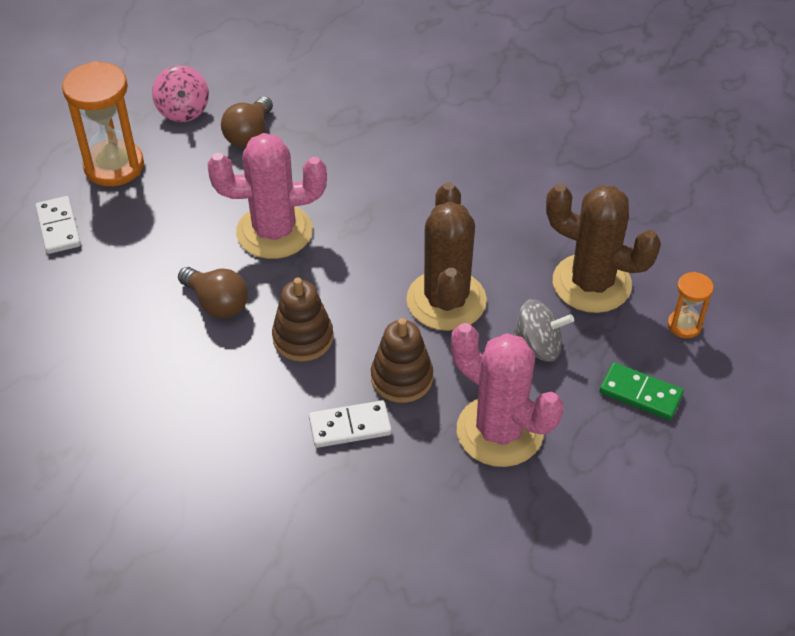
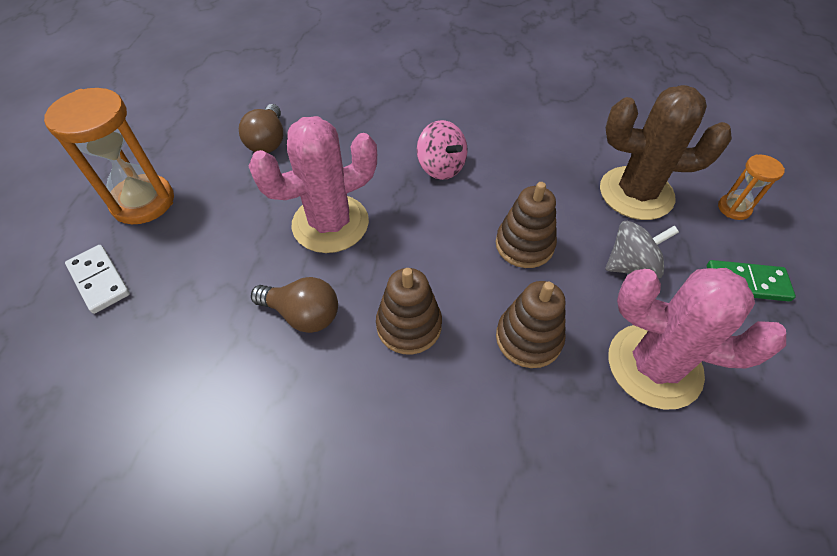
camera: 20 degrees left, 5 degrees up
(183, 110) = (196, 135): pink spinning top -> pink spinning top (441, 167)
(350, 426) = (507, 413): white domino -> none
(446, 301) = (524, 245): brown cactus -> brown stacking toy

